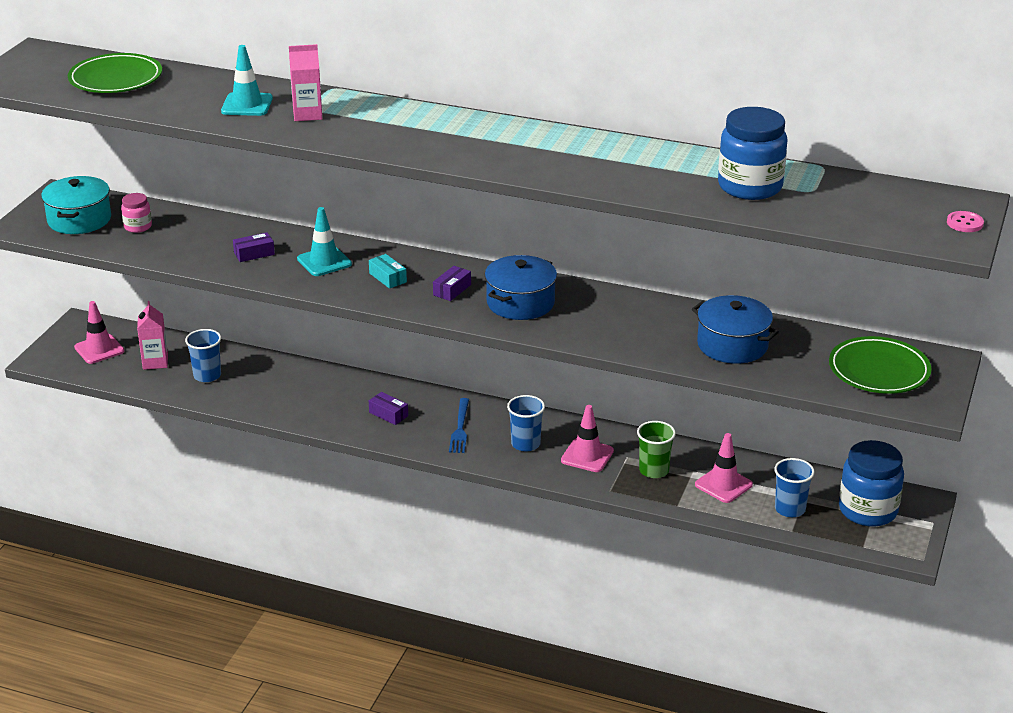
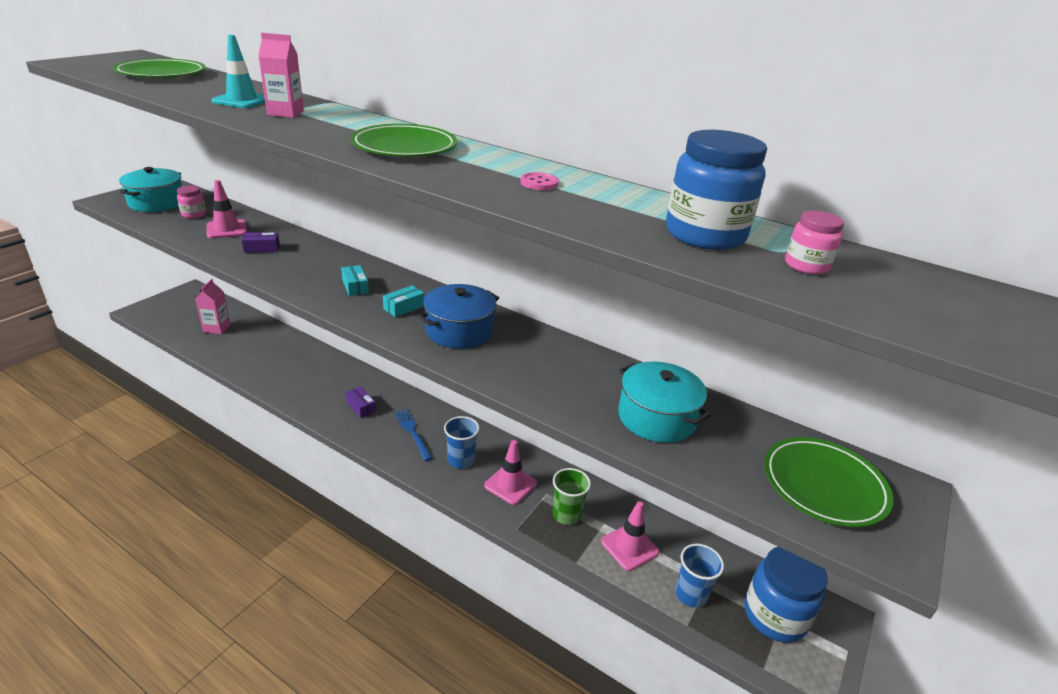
camera: 10 degrees right, 0 degrees up
(99, 349) = (186, 311): pink traffic cone -> pink traffic cone (227, 229)
(207, 375) = (245, 346): blue cup -> none
(324, 262) = (313, 264): turquoise traffic cone -> none
(452, 290) = (404, 307): purple box -> turquoise box
(456, 138) = (404, 147): none -> green plate
(460, 428) = (412, 432): blue fork -> blue fork turned 135 degrees clockwise
(732, 345) = (656, 417): blue pot -> turquoise pot
(829, 201) = (806, 266): none -> pink jar
(964, 223) = (1010, 326): pink button -> pink button (539, 183)

